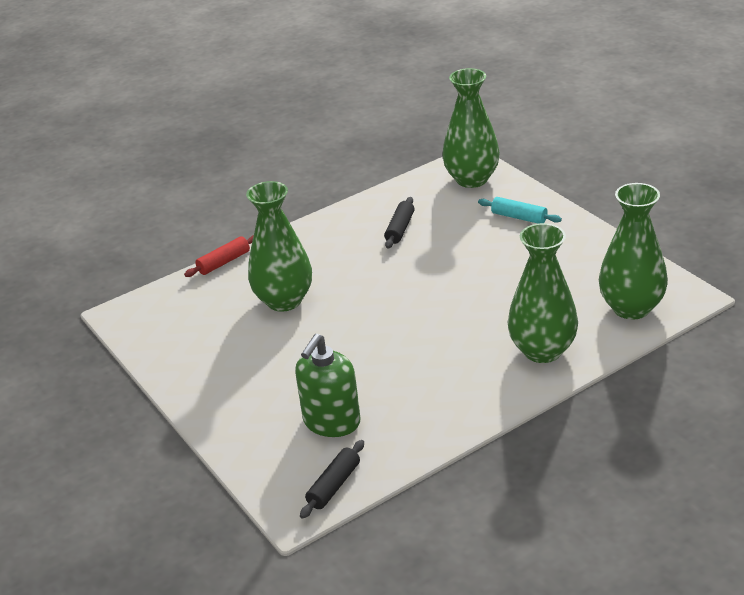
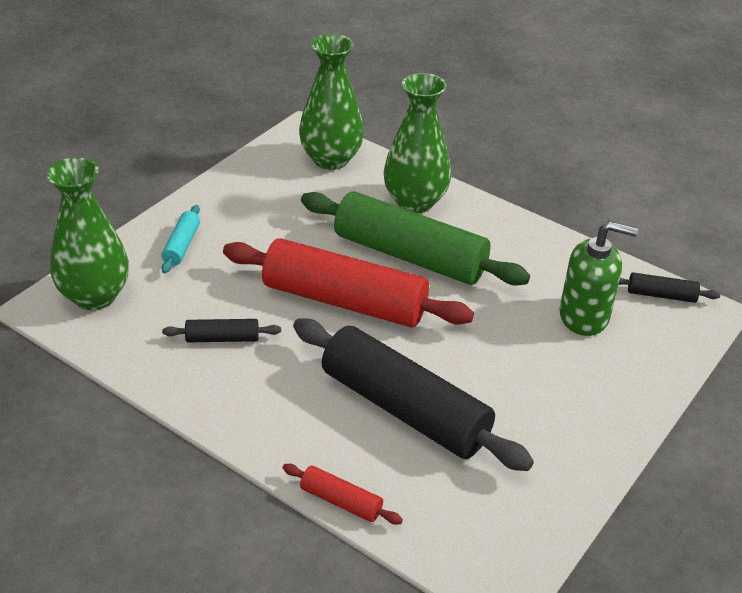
camera: 115 degrees left, 5 degrees up
(284, 300) = (405, 409): green vase -> black rolling pin
(415, 288) = (344, 301): none -> red rolling pin
(460, 333) = (409, 256): none -> green rolling pin

